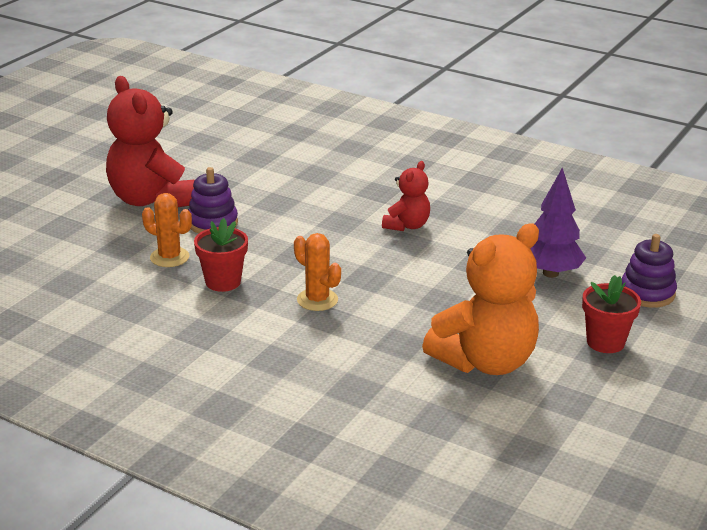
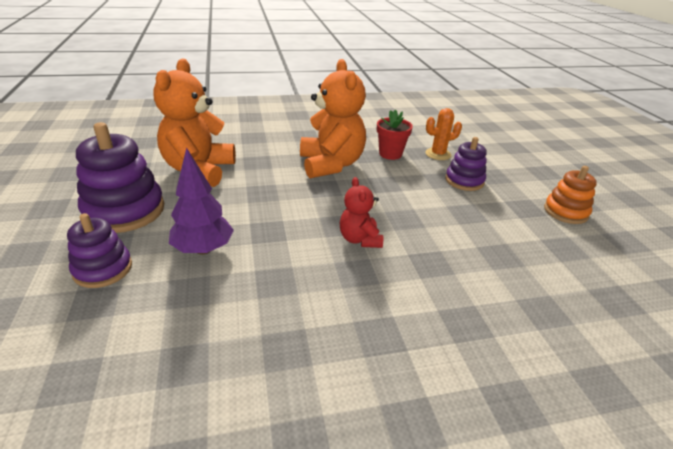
camera: 135 degrees right, 5 degrees up
(152, 200) = (522, 179): red teddy bear -> none
(191, 168) = (565, 212): none -> orange stacking toy
(317, 300) = (331, 164): orange cactus -> orange teddy bear
(605, 342) = (124, 211): red flower pot -> purple stacking toy

